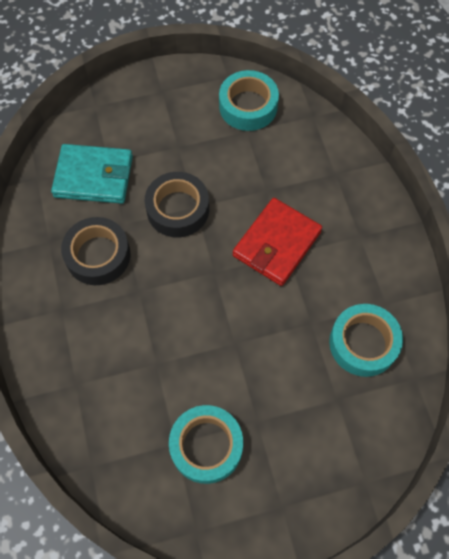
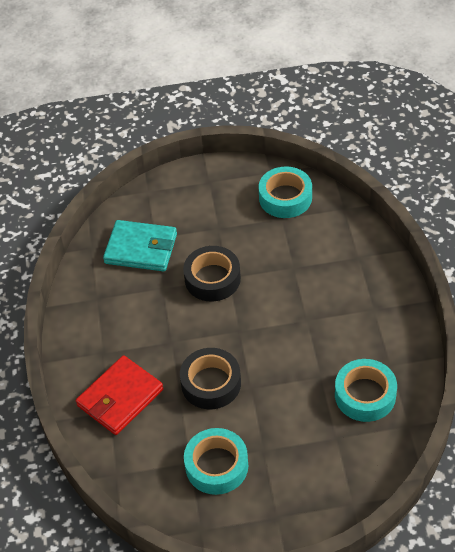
camera: 10 degrees right, 15 degrees down
(98, 255) = (138, 312): black tape -> black tape (211, 383)
(277, 244) = (297, 311): red wallet -> red wallet (120, 397)

